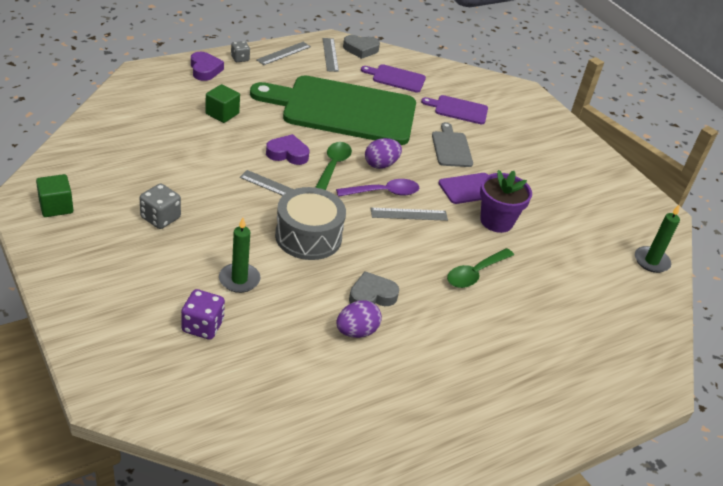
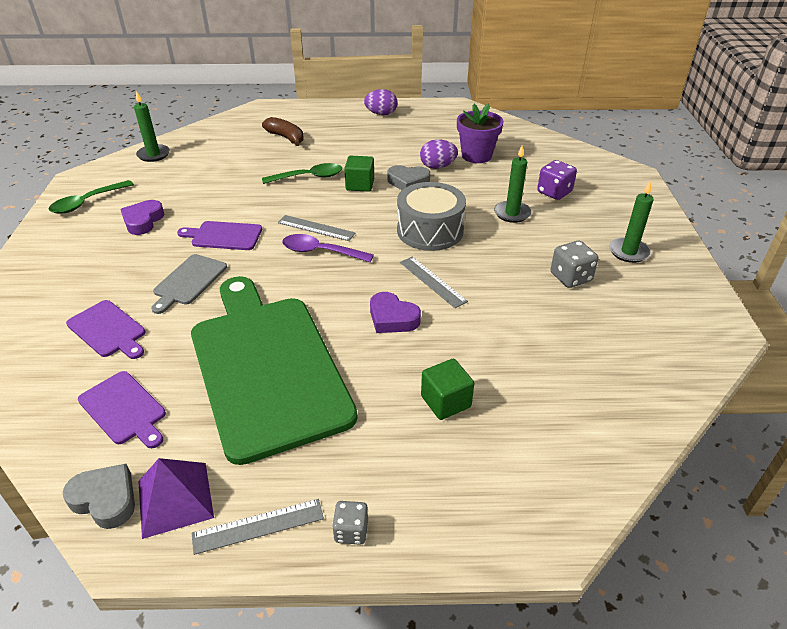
camera: 145 degrees left, 0 degrees up
(56, 207) = (685, 313): green cube -> green cube (360, 185)
(107, 259) = (628, 252): none -> green candle
(205, 70) = (431, 513): purple heart -> purple heart (143, 221)
(330, 54) = (175, 499): grey ruler -> purple pyramid
(333, 166) = (350, 290): green spoon -> green spoon (87, 202)
(343, 110) = (266, 367): green cutting board -> green cutting board turned 150 degrees counterclockwise
(381, 164) = (293, 280): purple egg -> purple egg (381, 114)
(496, 221) = (240, 205): purple flower pot -> purple flower pot (476, 156)
(564, 331) = (286, 138): none -> brown banana

